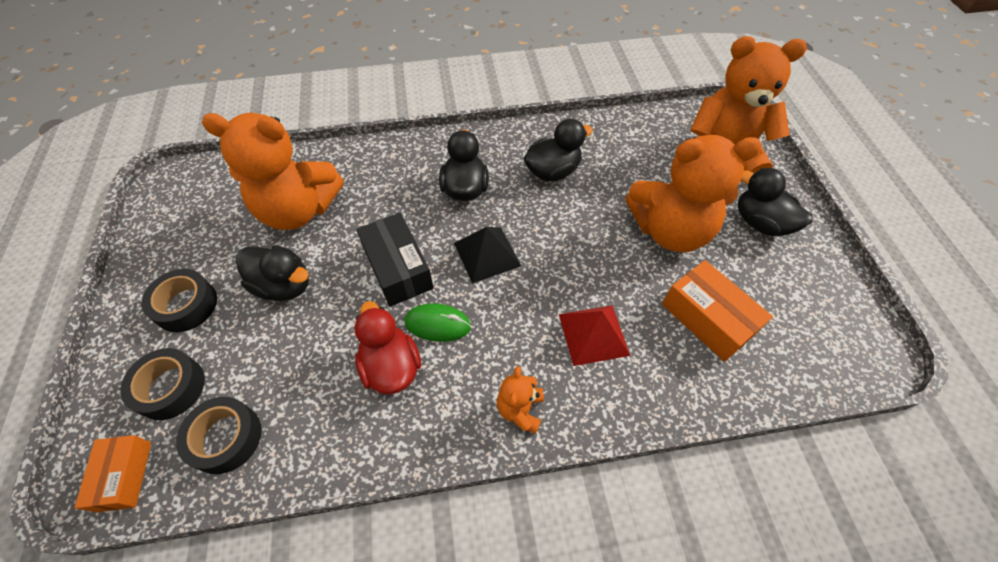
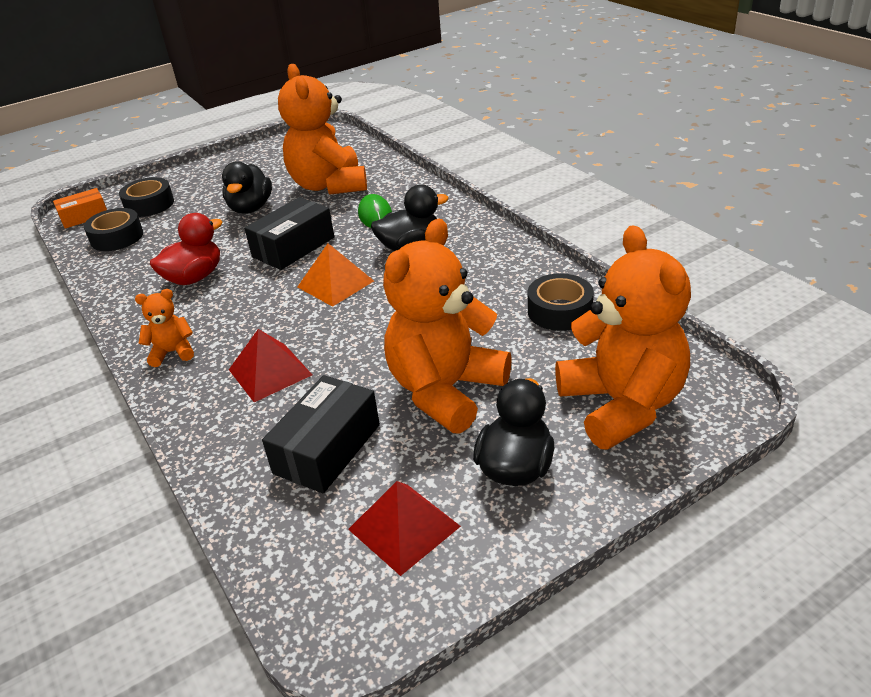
camera: 70 degrees right, 20 degrees down
(186, 305) = (216, 183): black tape -> black tape (560, 311)
(437, 324) = (244, 284): green mouse -> green mouse (375, 215)
(487, 254) = (335, 284): black pyramid -> orange pyramid
(552, 171) = (476, 287): black duck -> none
(670, 230) = (445, 390): orange teddy bear -> orange teddy bear turned 60 degrees clockwise
(707, 318) = (327, 449): orange box -> black box
(799, 296) = (404, 527): none -> red pyramid

